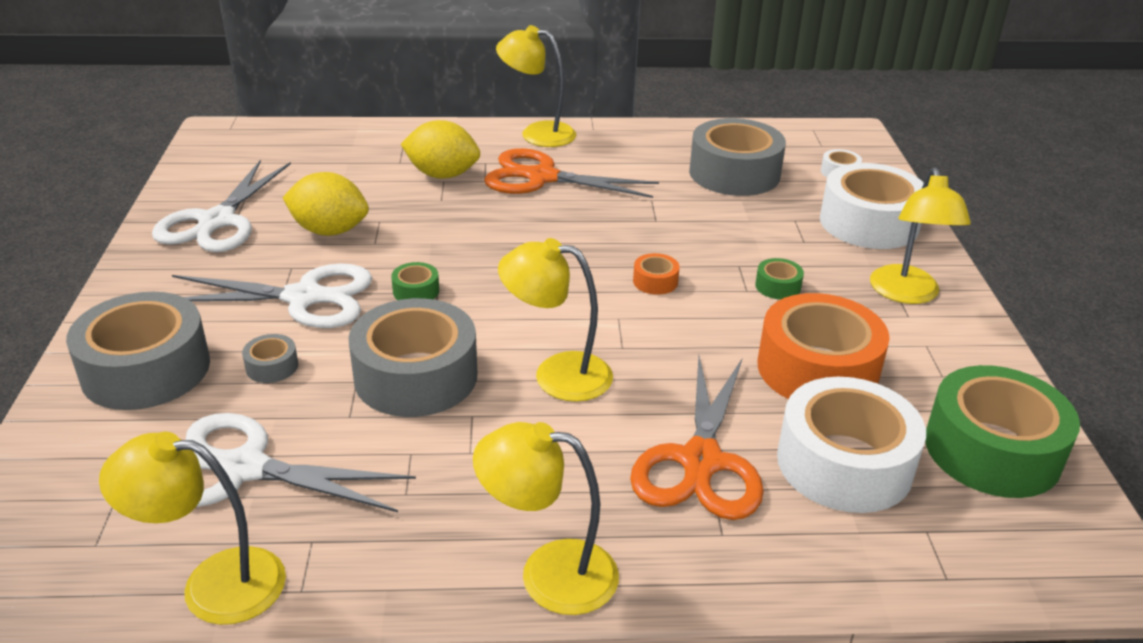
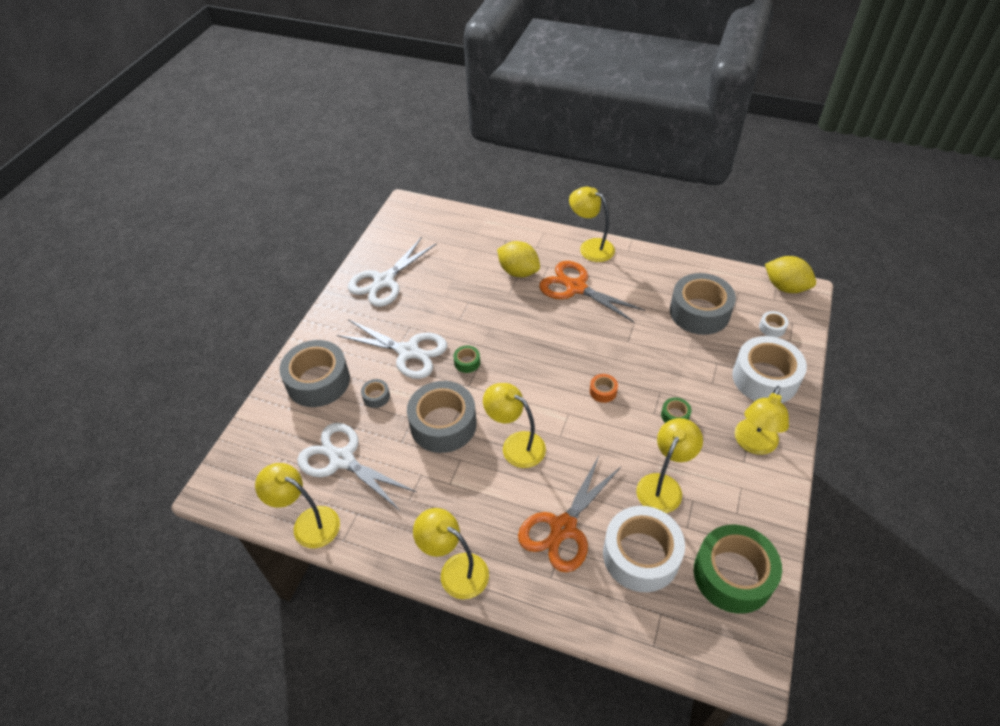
camera: 25 degrees right, 15 degrees up
(329, 231) = (439, 303): yellow lemon -> yellow lemon (785, 287)
(817, 369) = (663, 485): orange tape -> yellow lamp

